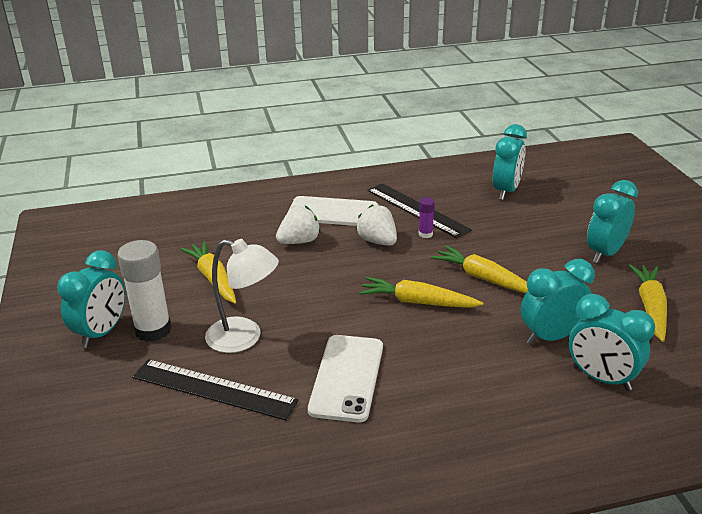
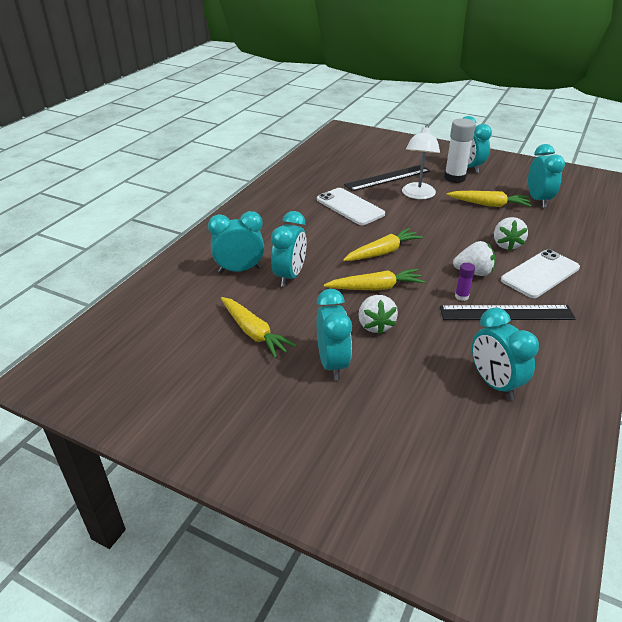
camera: 130 degrees right, 5 degrees up
(164, 253) = (538, 200): none -> turquoise clock
(244, 338) = (417, 195): white lamp -> white lamp turned 45 degrees counterclockwise
(531, 255) = (375, 325): none -> white strawberry

